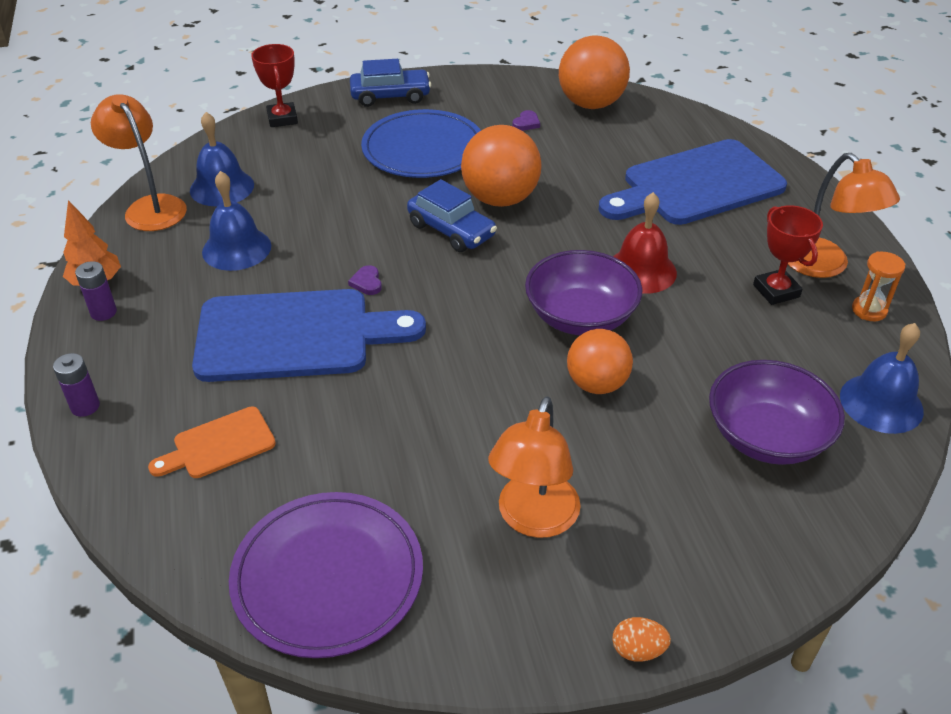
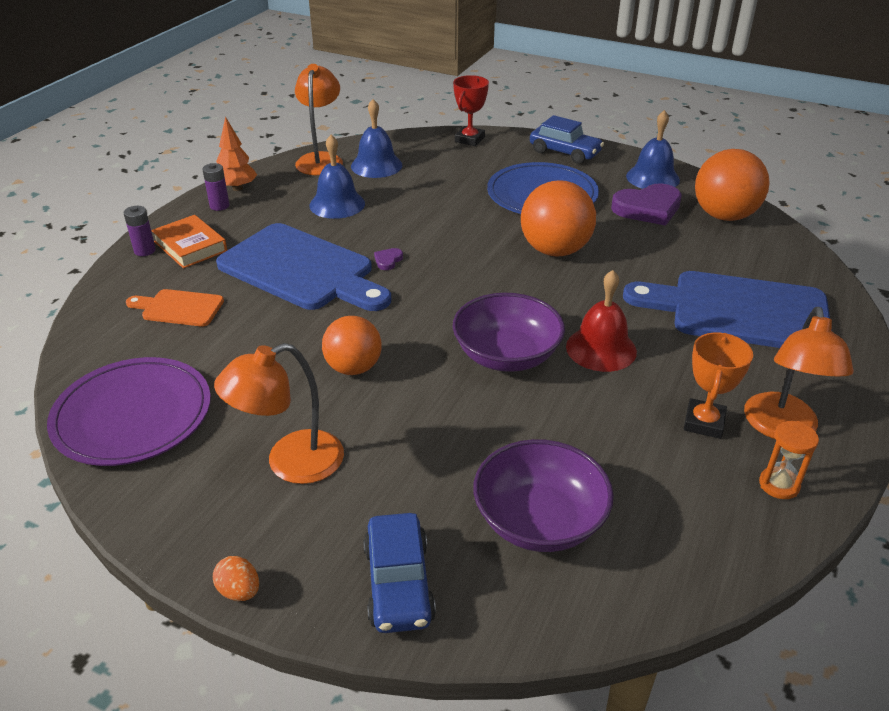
camera: 40 degrees right, 5 degrees down
(135, 374) = (190, 246): none -> orange book
(451, 230) = (489, 255): blue car -> blue car (398, 584)
(526, 123) = (648, 208): purple heart -> purple heart, size x2.35
(596, 384) = (455, 405): orange ball -> orange ball (353, 368)
(776, 291) = (704, 422): red trophy -> orange trophy
(881, 403) = (684, 561): blue bell -> blue bell (652, 178)

